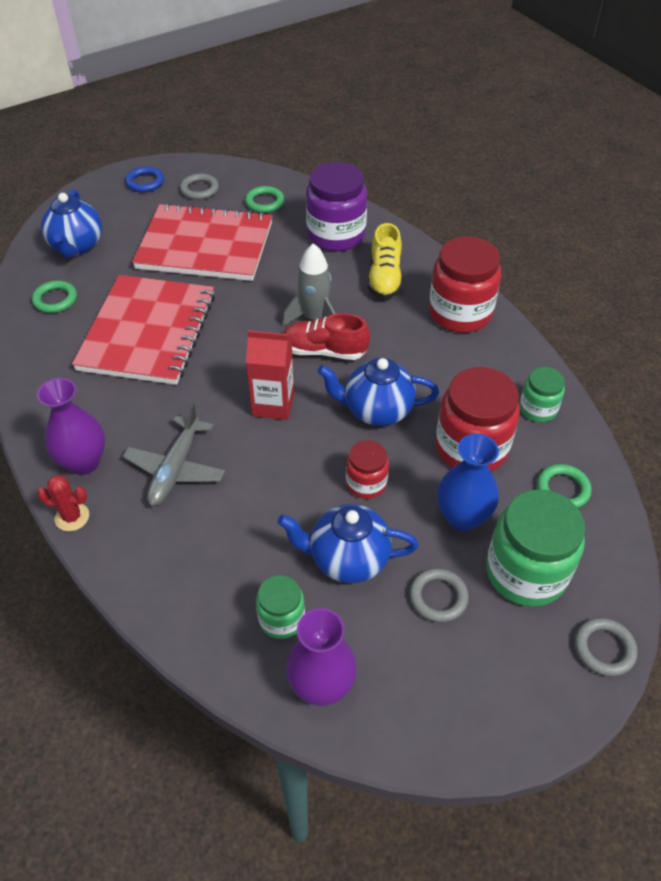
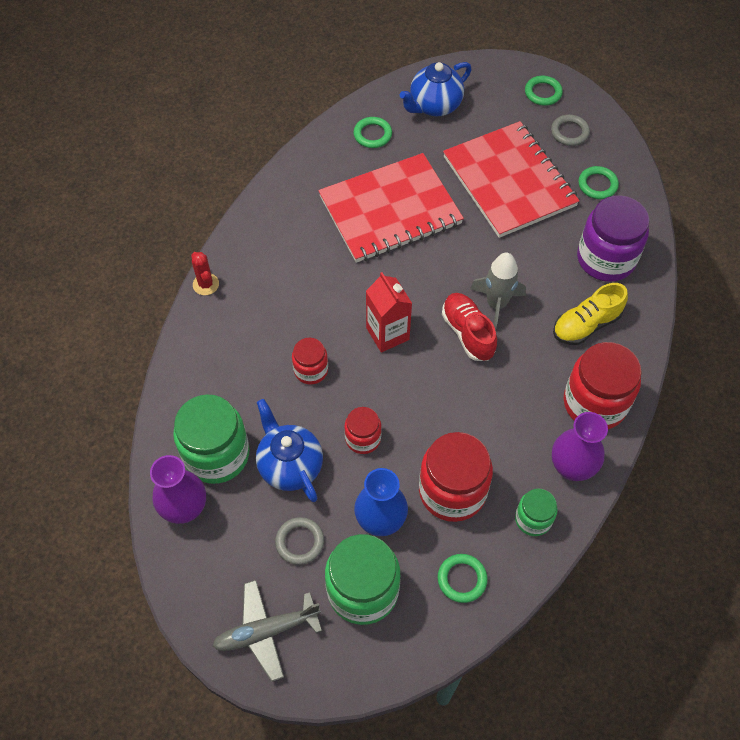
camera: 55 degrees right, 10 degrees up
(84, 462) = (250, 259): purple vase -> purple vase (571, 467)
(145, 182) = (543, 93): blue ring -> green ring
(175, 469) = (285, 314): grey plane -> grey plane (266, 631)
(257, 483) = (311, 370): none -> red jar
(281, 619) = (216, 454): green jar -> green jar, size x1.84
(377, 410) = (437, 404): blue teapot -> none
(604, 649) = (334, 677): grey ring -> none

